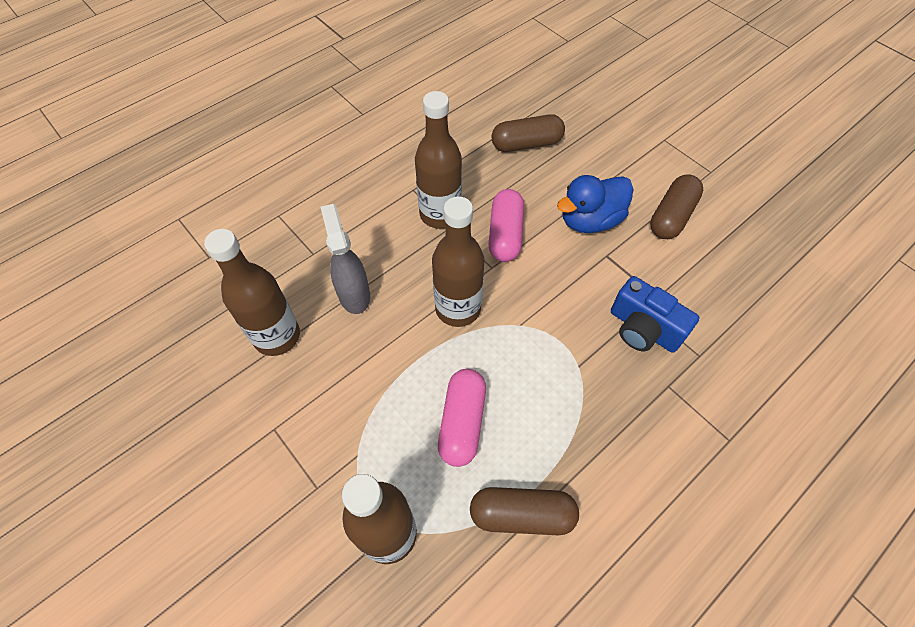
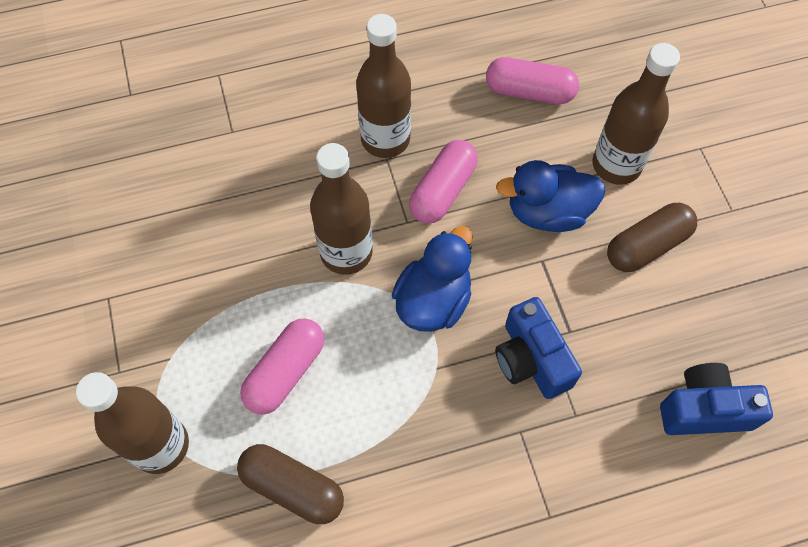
camera: 25 degrees right, 5 degrees up
(277, 336) = (154, 206): brown bottle -> brown bottle (616, 165)
(354, 294) = (250, 193): grey spray bottle -> none
(526, 144) = (529, 91): brown capsule -> pink capsule
(546, 316) = (433, 300): none -> blue duck
(781, 311) = (704, 409): none -> blue camera

